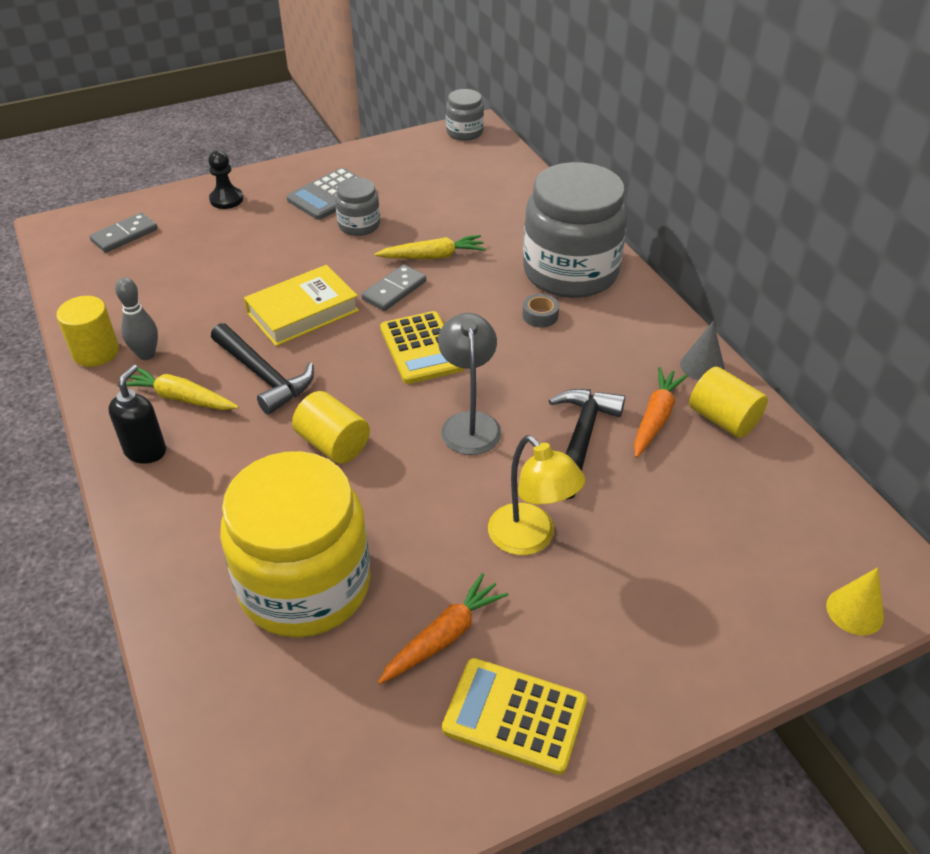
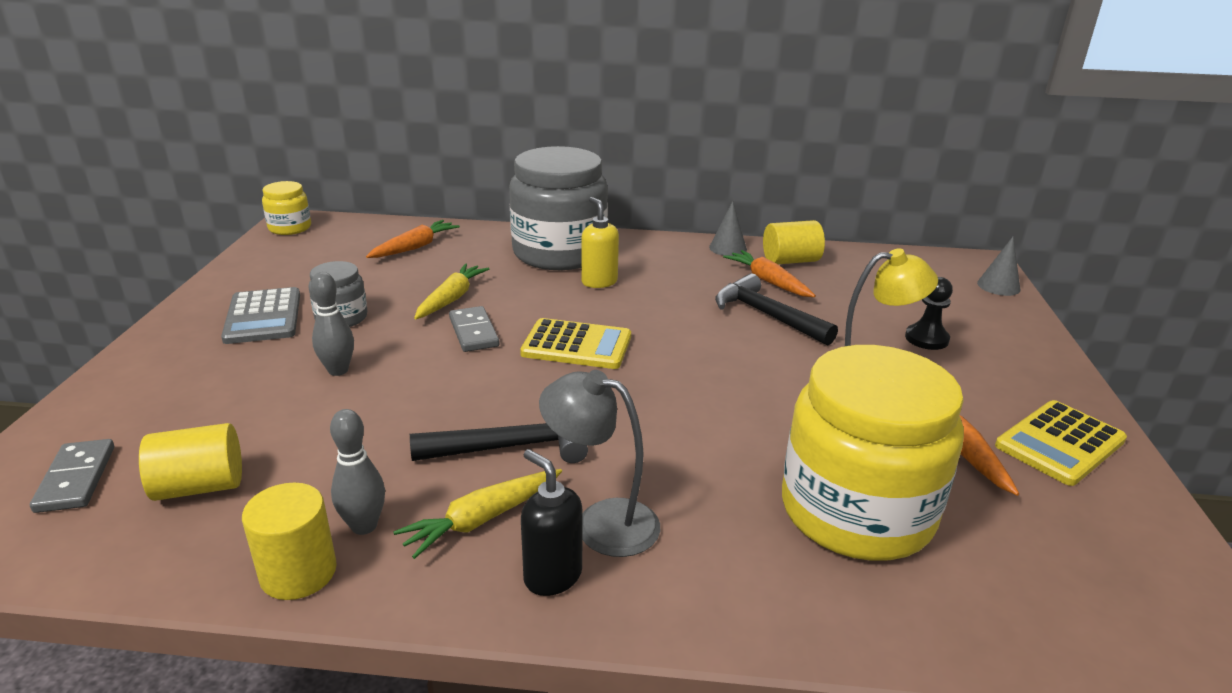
camera: 60 degrees left, 15 degrees down
(226, 199) = (148, 380): black pawn -> black pawn (926, 339)
(293, 259) = (338, 370): none -> grey bowling pin
(303, 312) = (436, 391): yellow book -> none
(333, 444) = (665, 434): yellow cylinder -> yellow cylinder (200, 486)
(464, 132) = (290, 228): grey jar -> yellow jar
(469, 423) = (703, 355): grey lamp -> grey lamp (601, 522)
(496, 199) = (414, 247): none -> orange carrot
(540, 316) = (599, 282): grey tape -> yellow soap dispenser
(854, 611) = (998, 286): yellow cone -> grey cone

